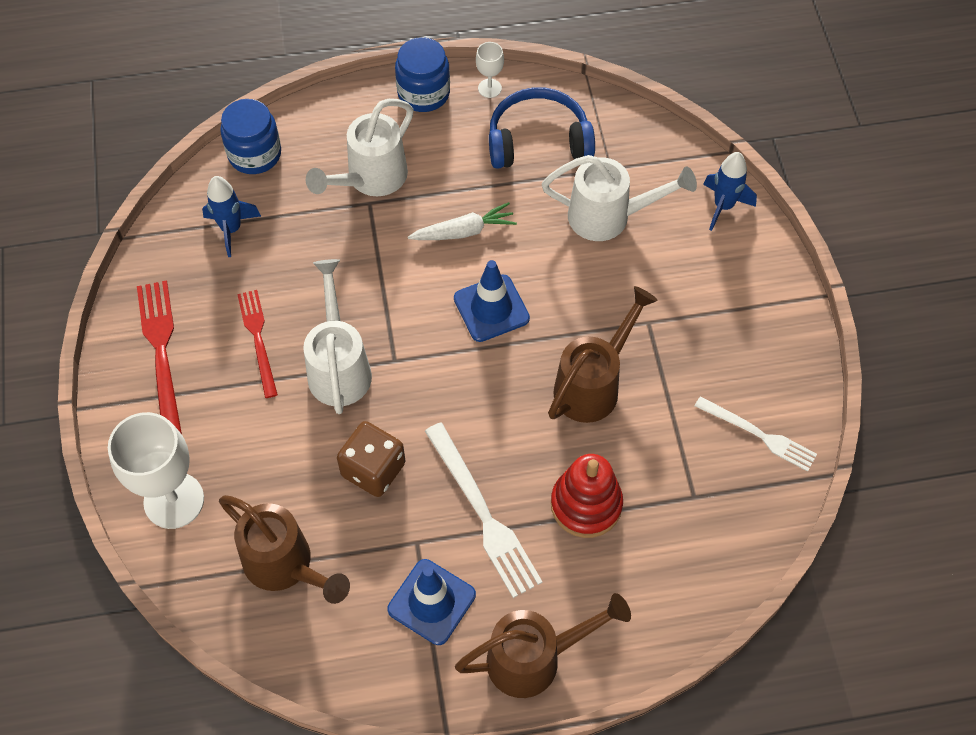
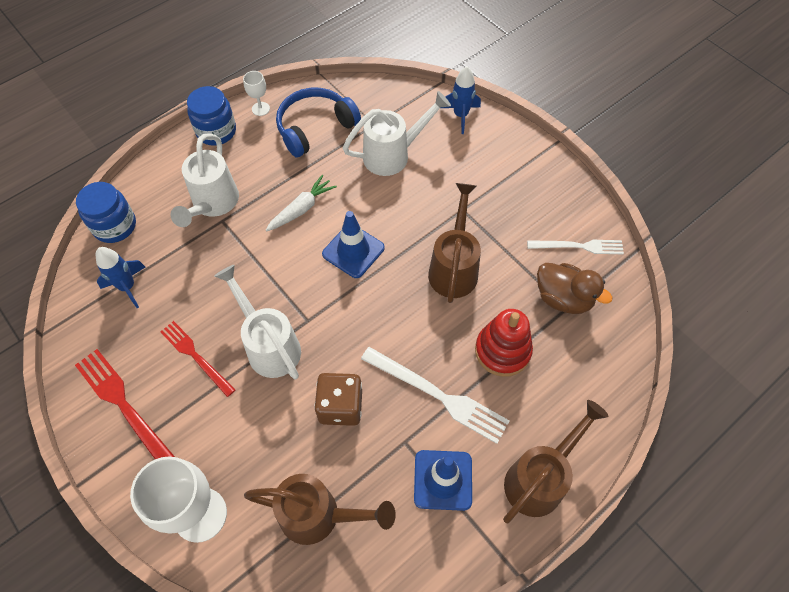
camera: 30 degrees left, 0 degrees up
(697, 484) = (563, 298): none -> brown duck

